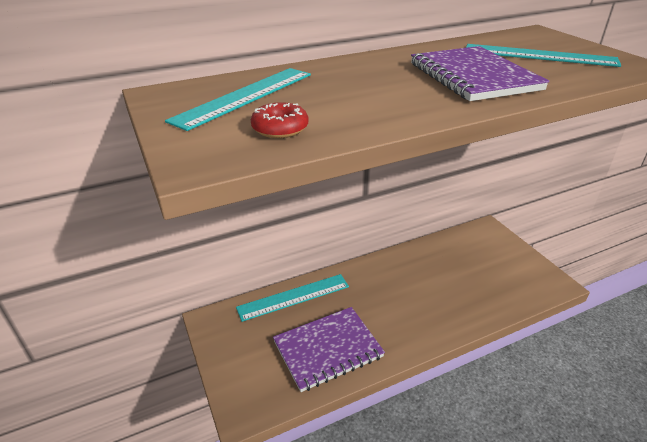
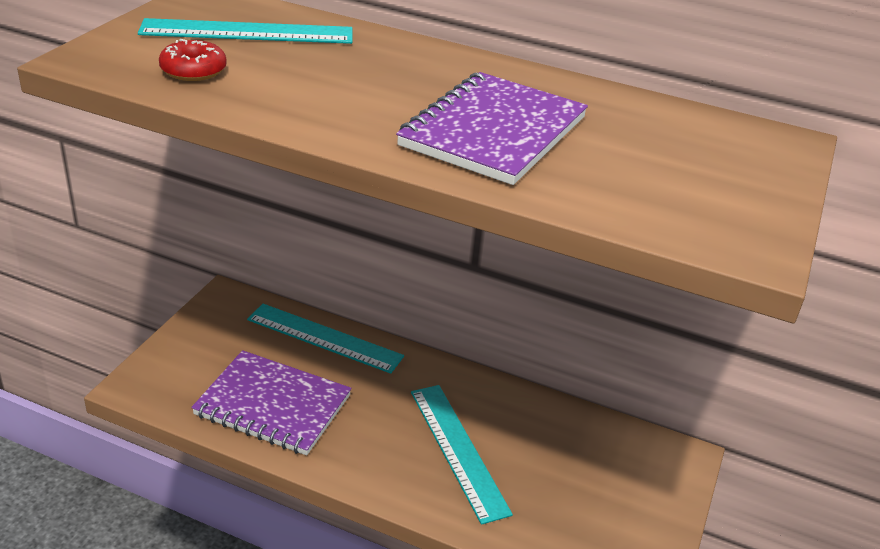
camera: 45 degrees right, 0 degrees up
(539, 55) = (661, 160): turquoise ruler -> turquoise ruler (458, 450)

